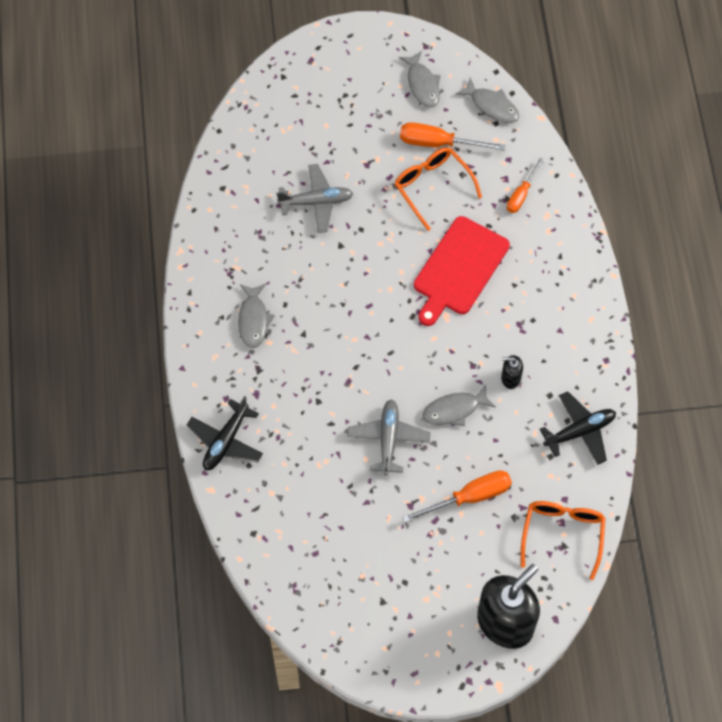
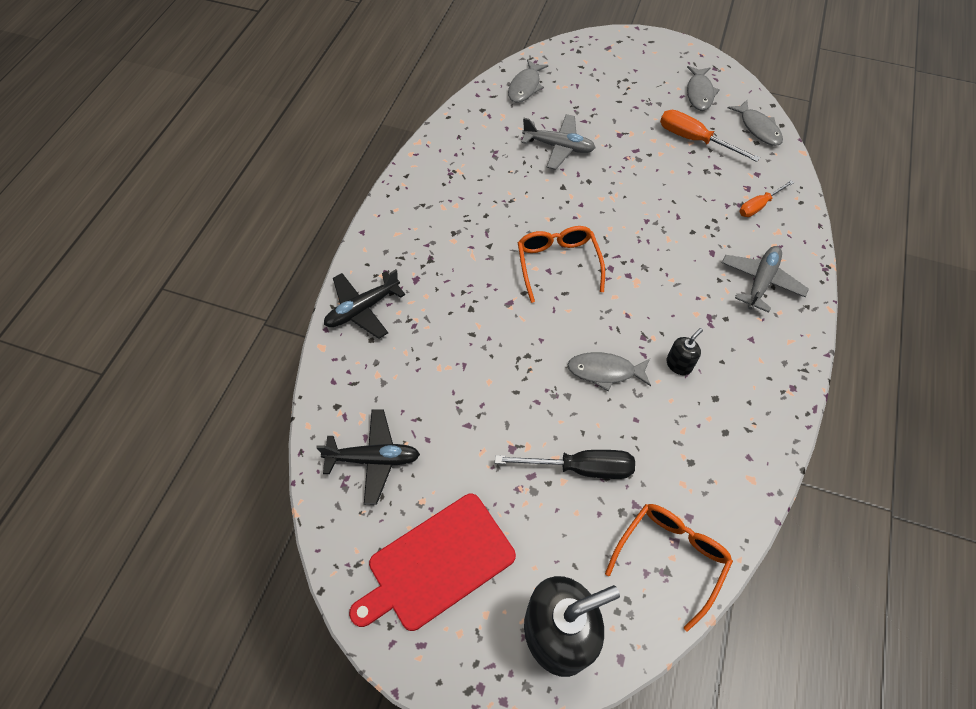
camera: 25 degrees right, 5 degrees down
(253, 320) = (450, 217): grey fish -> grey fish (525, 87)
(388, 439) = (522, 372): grey plane -> grey plane (760, 282)
(433, 187) = (673, 171): orange glasses -> orange glasses (558, 264)
(459, 269) = (668, 246): red cutting board -> red cutting board (437, 563)
(469, 497) = (580, 468): orange screwdriver -> black screwdriver
(510, 378) = (679, 364): black soap dispenser -> black soap dispenser turned 105 degrees clockwise
(580, 431) = (735, 450): black plane -> black plane (373, 459)

